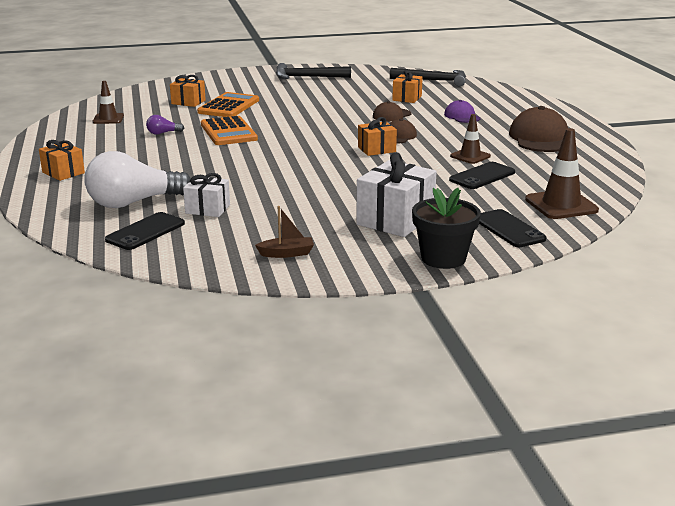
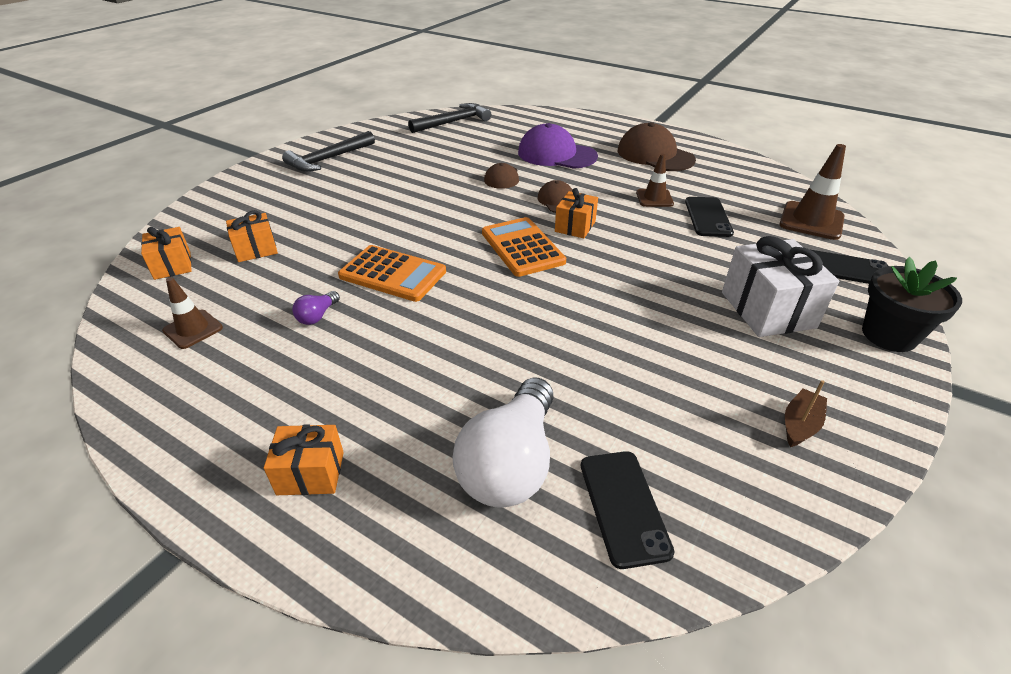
camera: 45 degrees left, 15 degrees up
(207, 209) = (606, 412): white gift -> none
(228, 106) = (319, 235): orange calculator -> orange calculator (522, 247)
(407, 98) = (472, 151): orange gift -> orange gift (172, 265)
(462, 116) = (556, 154): purple cap -> purple cap, size x1.80

